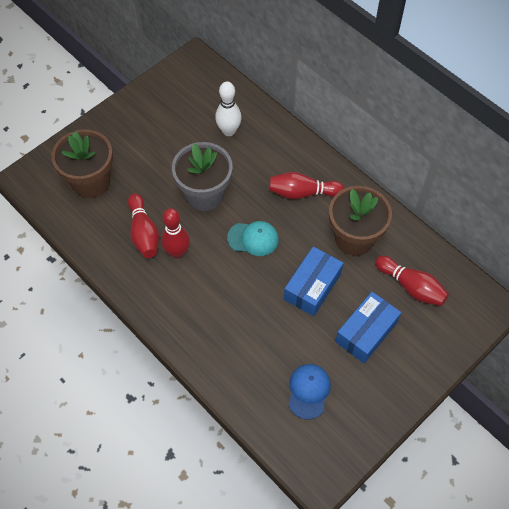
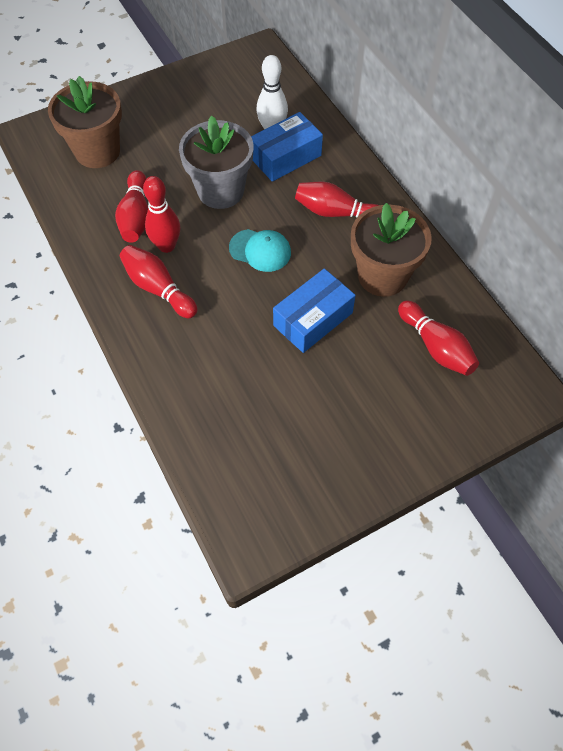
camera: 15 degrees right, 0 degrees up
(183, 290) = (158, 288): none -> red bowling pin
(308, 391) = (268, 438): blue cap -> none
(366, 332) = (362, 386): blue box -> blue box (286, 157)

